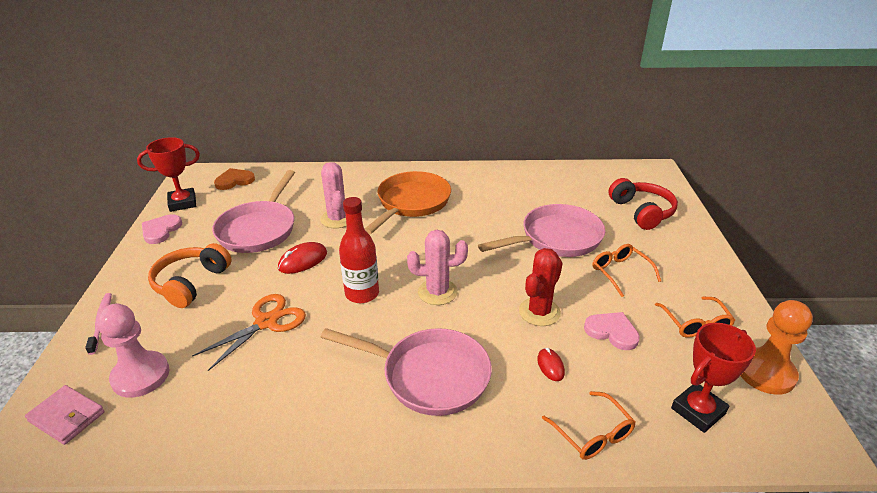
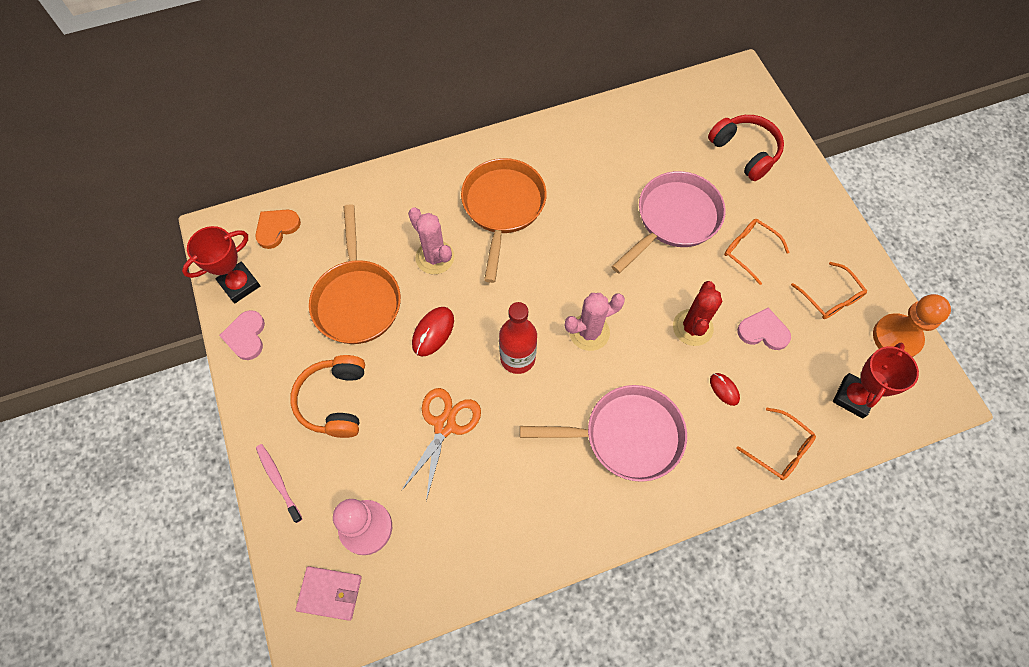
camera: 20 degrees left, 30 degrees up
(259, 229) = (357, 300): pink pan -> orange pan

